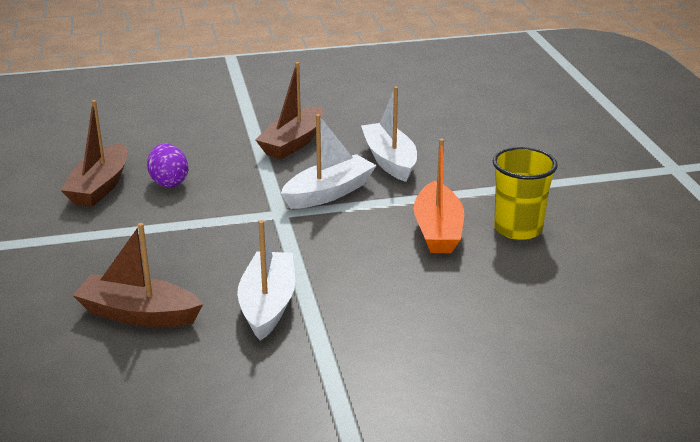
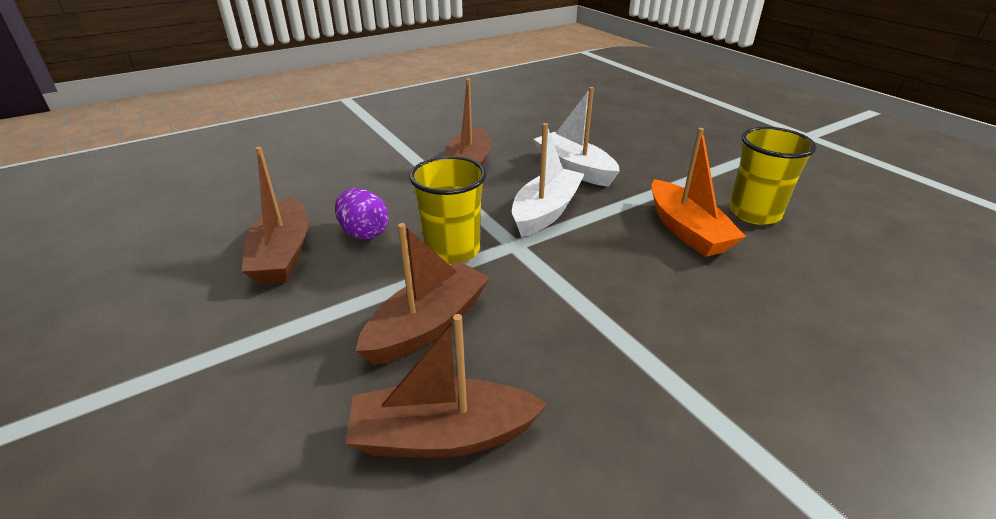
camera: 20 degrees left, 5 degrees up
(172, 254) = (428, 325): none -> brown boat
(227, 208) = (452, 250): none -> yellow cup
(268, 305) = (598, 370): white boat -> none

